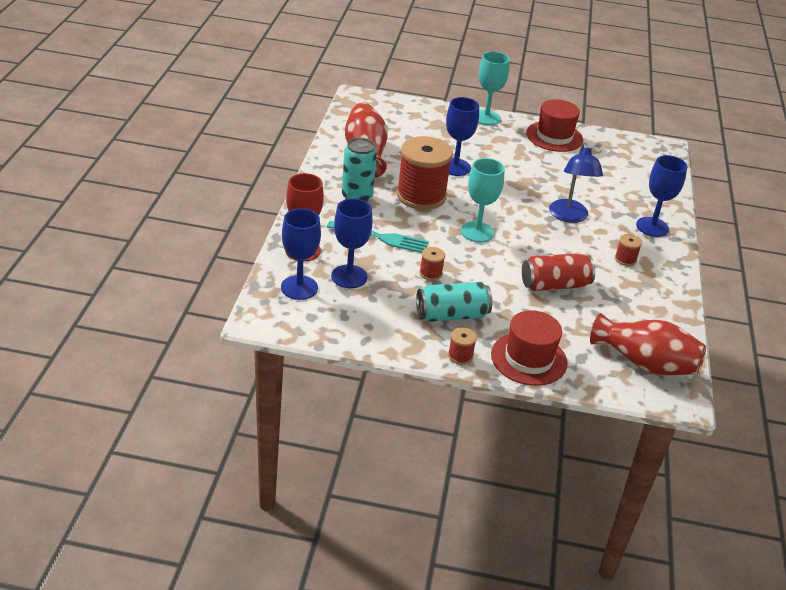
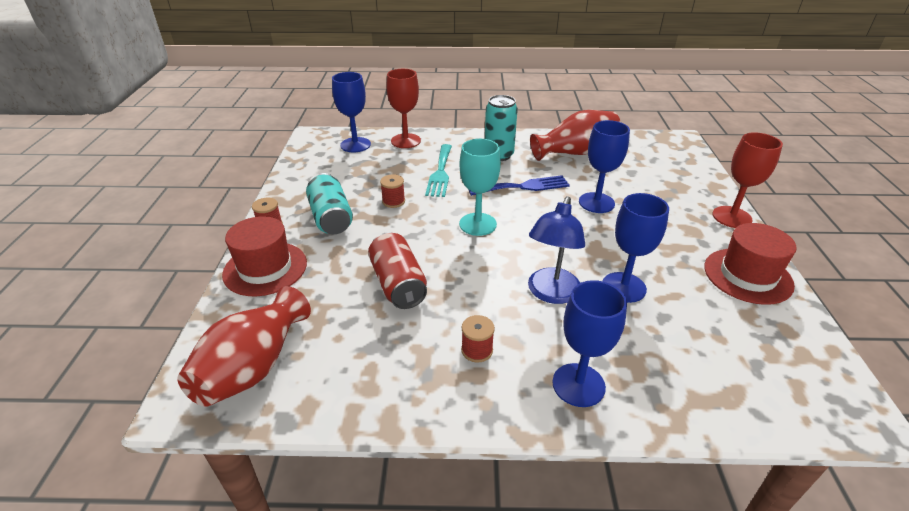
camera: 85 degrees right, 0 degrees up
(349, 276) = (376, 163): blue goblet -> blue goblet (623, 287)
(421, 196) = (523, 187): red spool -> blue fork
(486, 117) = (731, 217): turquoise goblet -> red goblet
(569, 217) = (551, 293): blue lamp -> blue lamp turned 60 degrees counterclockwise

